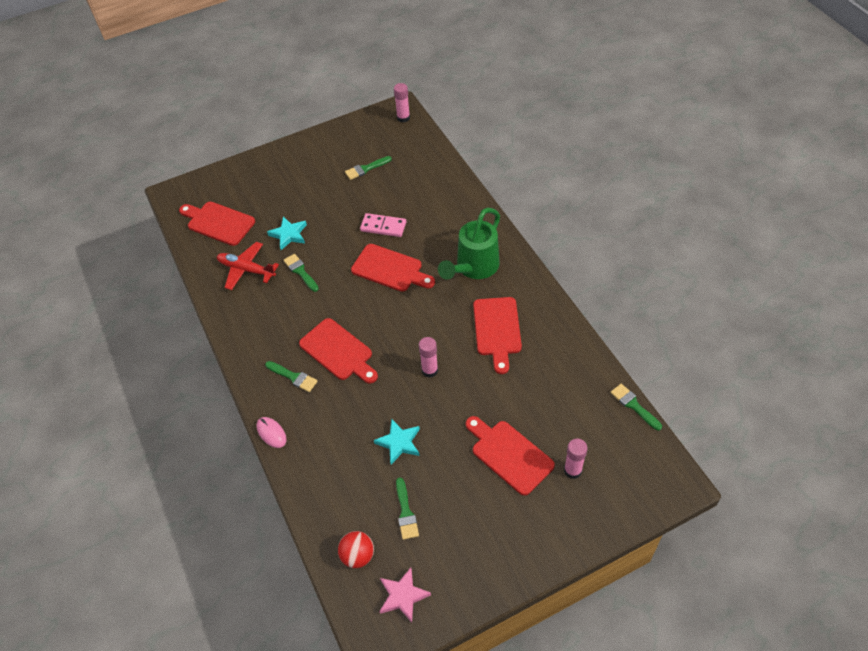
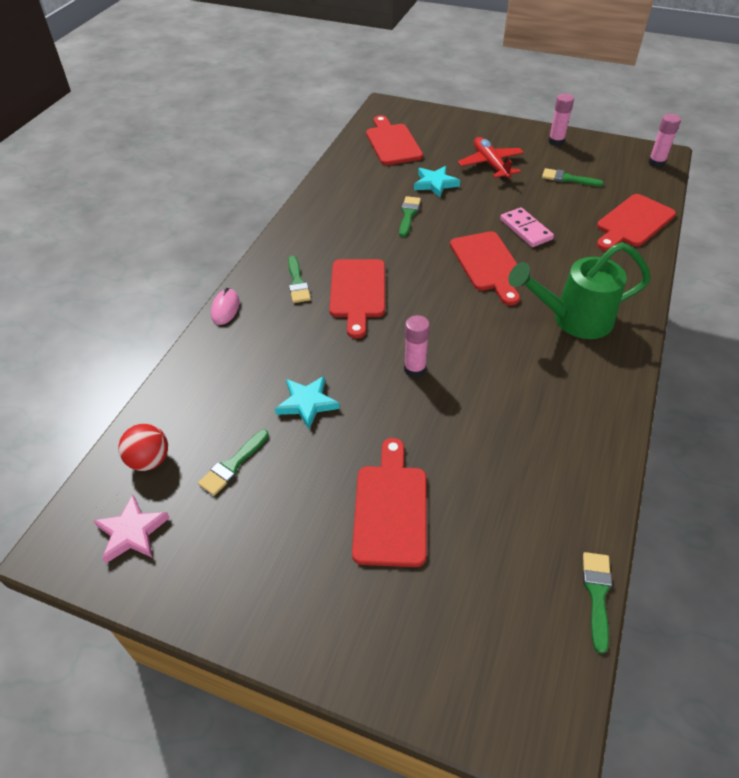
camera: 45 degrees right, 5 degrees down
(246, 270) = (369, 185): red plane -> red plane (490, 164)
(497, 330) = (528, 389): red cutting board -> red cutting board (633, 223)
(572, 470) = (436, 590): pink glue stick -> pink glue stick (556, 141)

